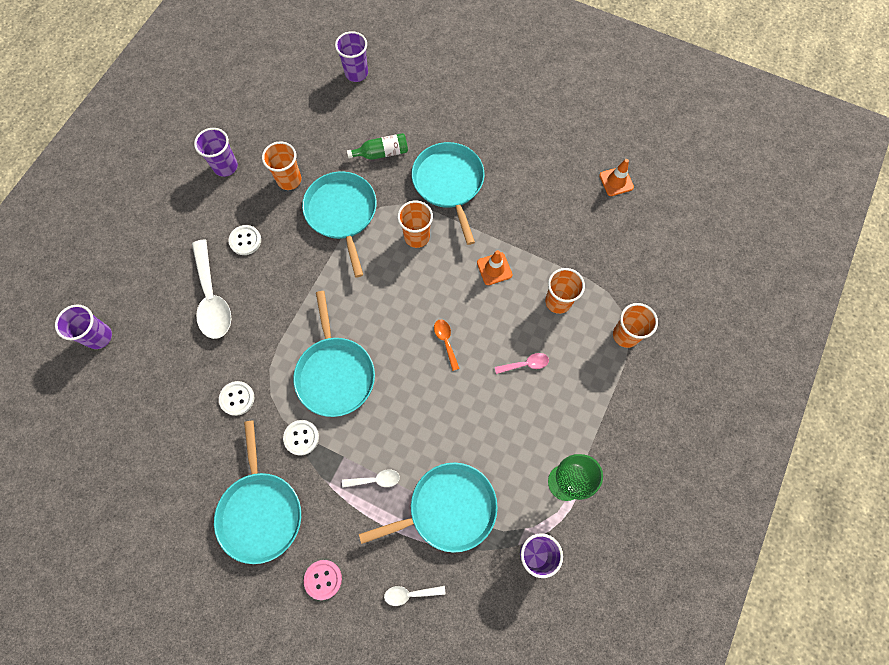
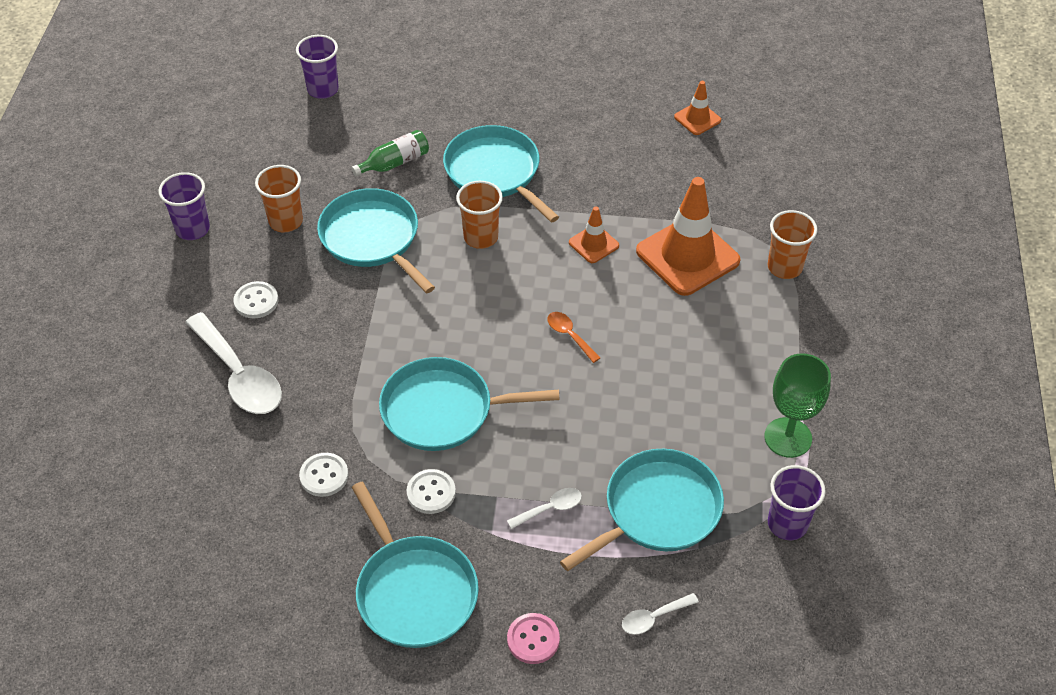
camera: 20 degrees left, 20 degrees down
(99, 336) = (97, 463): purple cup -> none
(335, 373) = (443, 410): turquoise pan -> turquoise pan turned 120 degrees clockwise
(525, 364) = (679, 331): pink spoon -> none
(558, 301) = (687, 256): orange cup -> orange traffic cone

